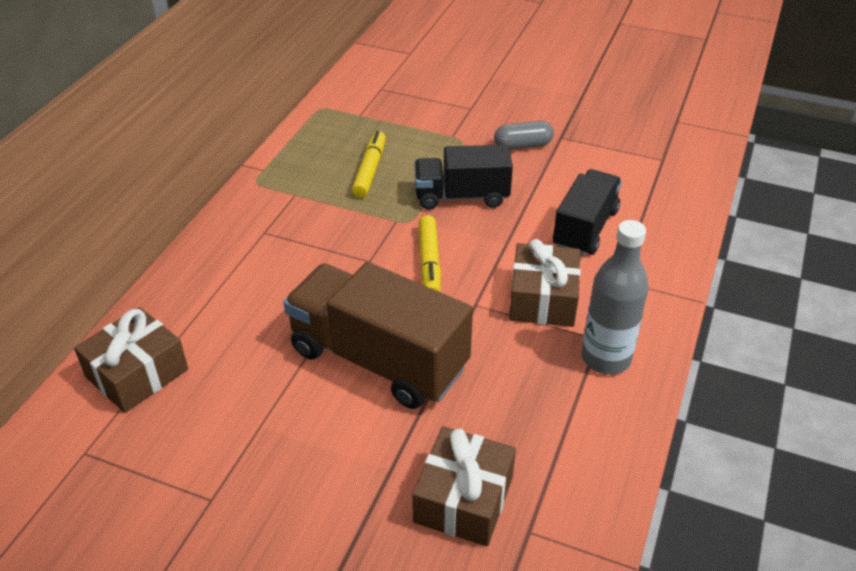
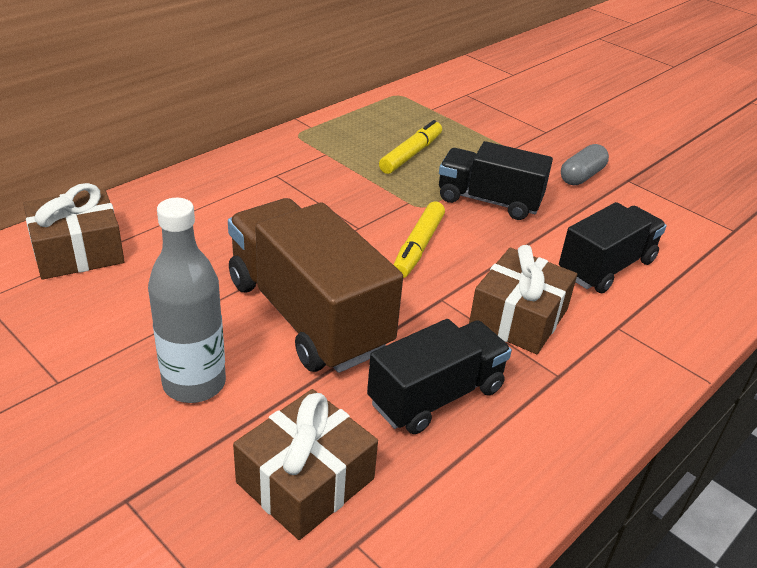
camera: 20 degrees right, 5 degrees down
(518, 391) = (436, 396): none -> black truck
(523, 145) = (581, 176): grey capsule -> grey capsule turned 60 degrees counterclockwise
(606, 358) = (556, 398): grey bottle -> grey bottle (194, 383)

